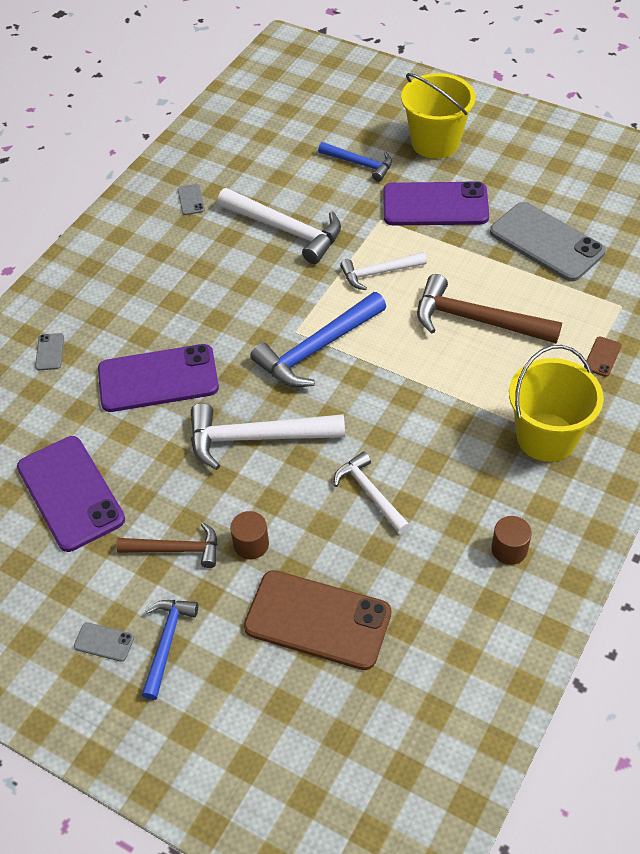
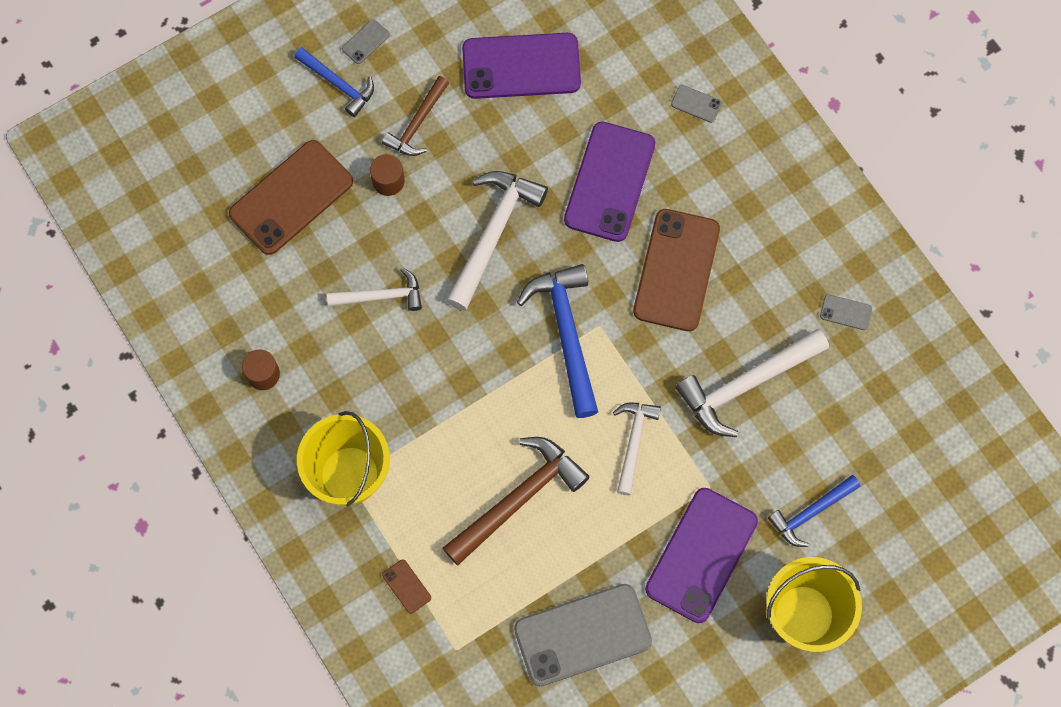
camera: 115 degrees right, 20 degrees up
(215, 305) = (676, 270): none -> brown phone

